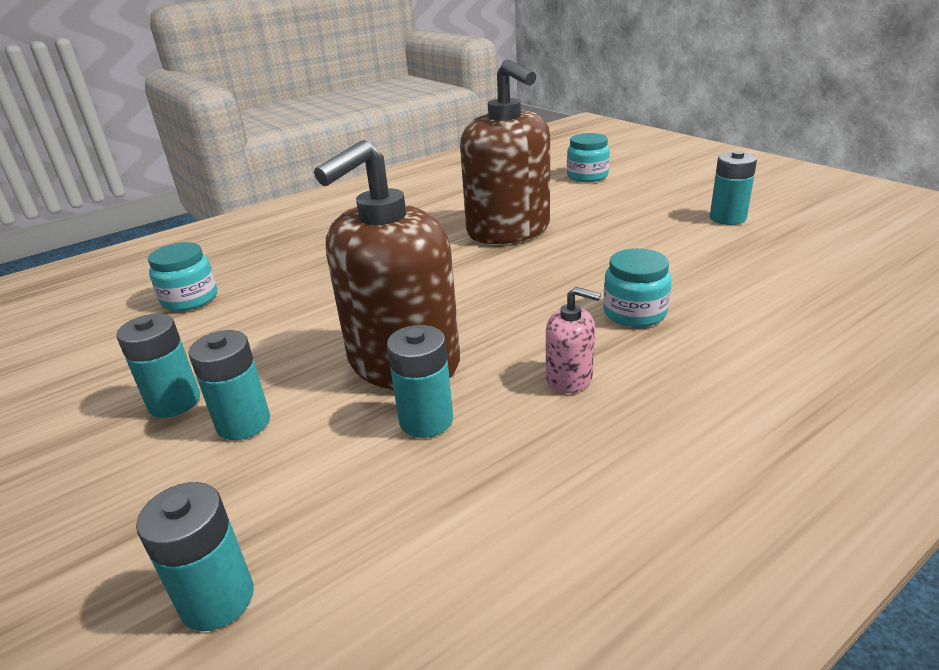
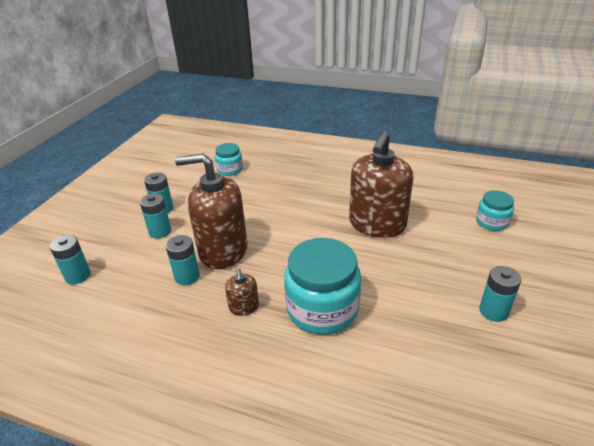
camera: 55 degrees right, 5 degrees up
(569, 377) = (244, 307): pink soap dispenser -> brown soap dispenser
(634, 312) = (322, 308): turquoise jar -> turquoise jar, size x1.87

